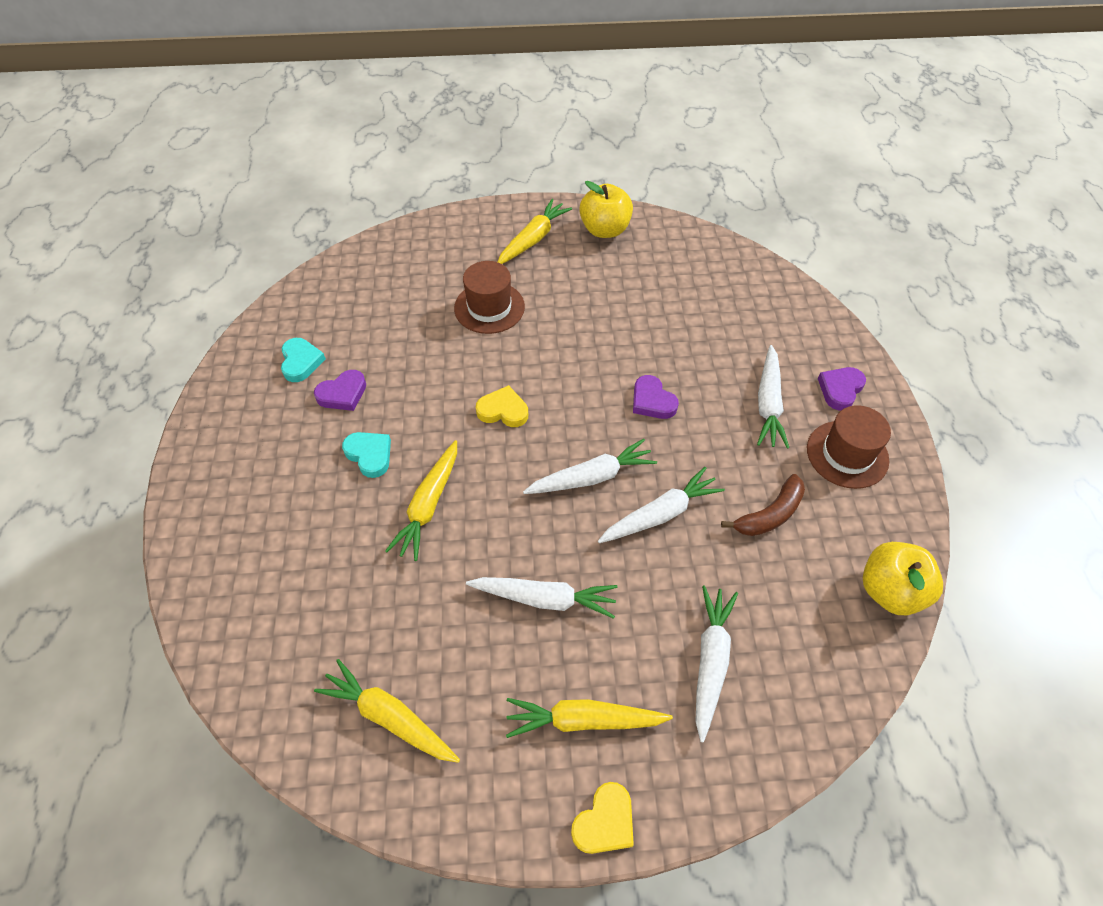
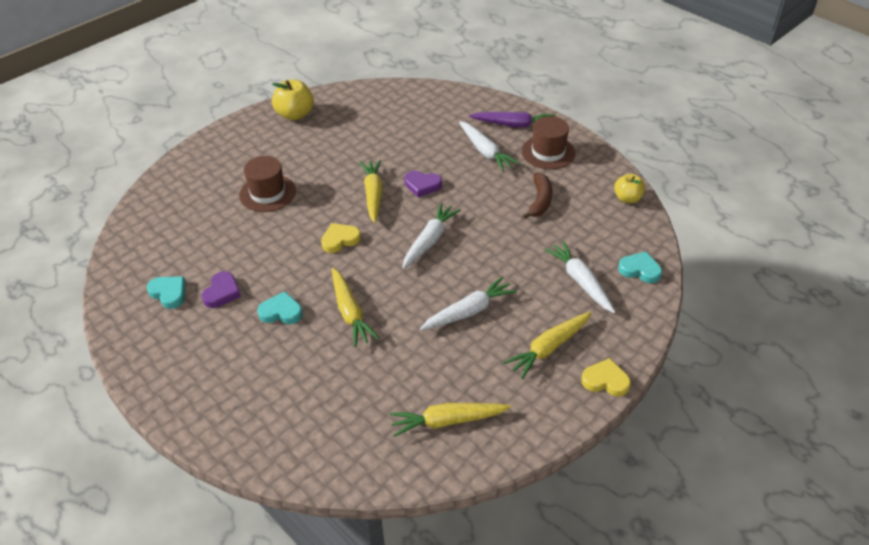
camera: 40 degrees left, 10 degrees down
(533, 239) = (253, 142): yellow carrot -> yellow carrot (373, 194)
(605, 822) = (605, 381): yellow heart -> yellow heart turned 75 degrees counterclockwise
(660, 514) = (486, 234): white carrot -> none
(803, 705) = (640, 270): none -> turquoise heart
(840, 389) = (514, 125): purple heart -> purple carrot
(890, 591) = (627, 198): yellow apple -> yellow apple, size x0.66

